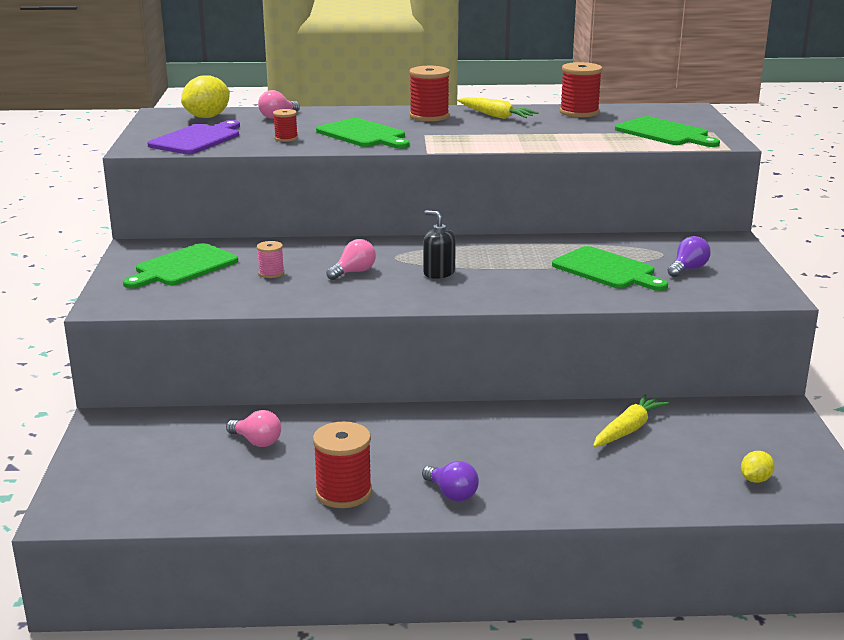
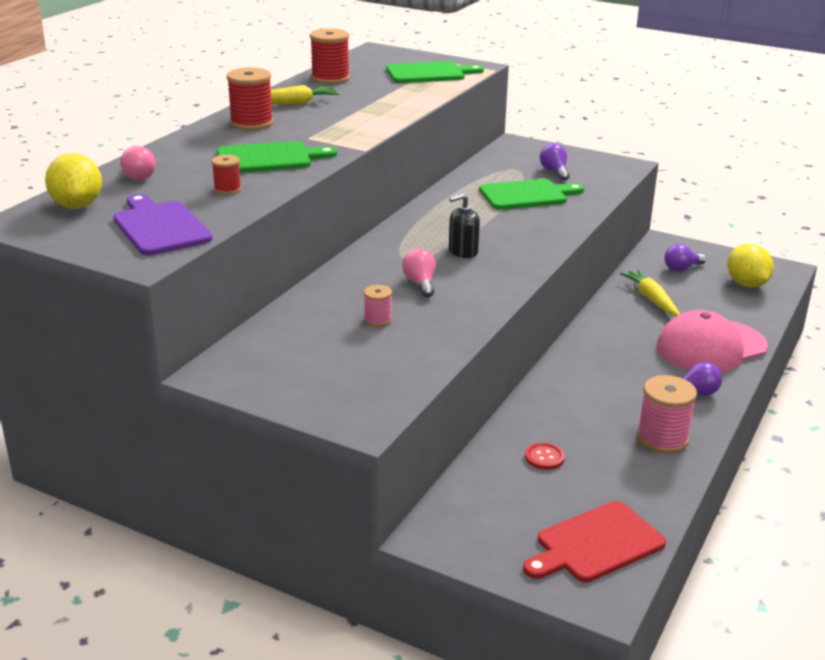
camera: 60 degrees left, 5 degrees up
(142, 494) = (595, 544): none -> red cutting board
(183, 267) = (305, 359): green cutting board -> none
(257, 442) = (544, 457): pink light bulb -> red button
(343, 492) = (662, 439): red spool -> pink spool
(564, 485) = (711, 347): none -> pink cap
(730, 432) = (681, 268): none -> purple light bulb
(755, 479) = (746, 284): yellow lemon -> yellow lemon, size x1.87

